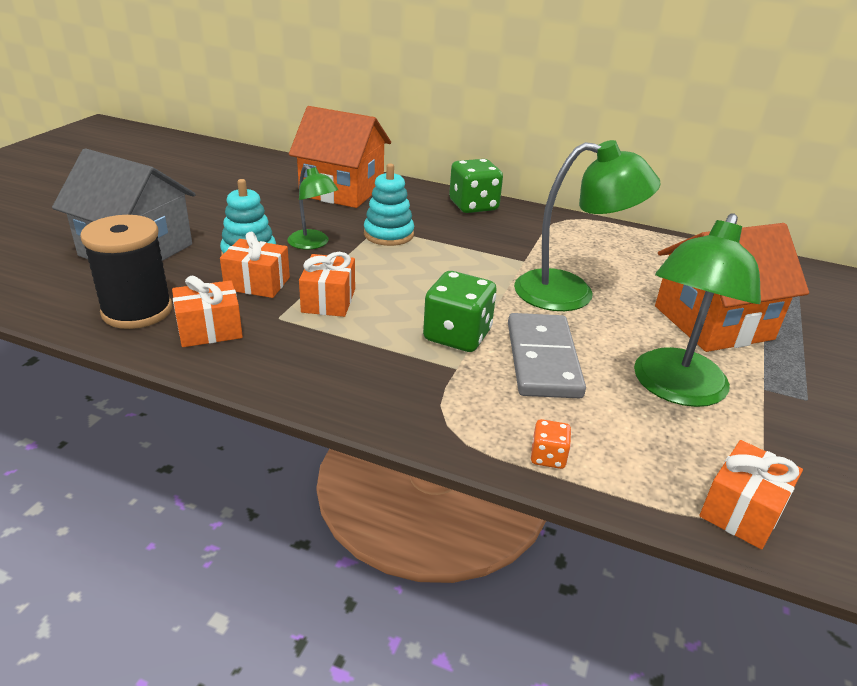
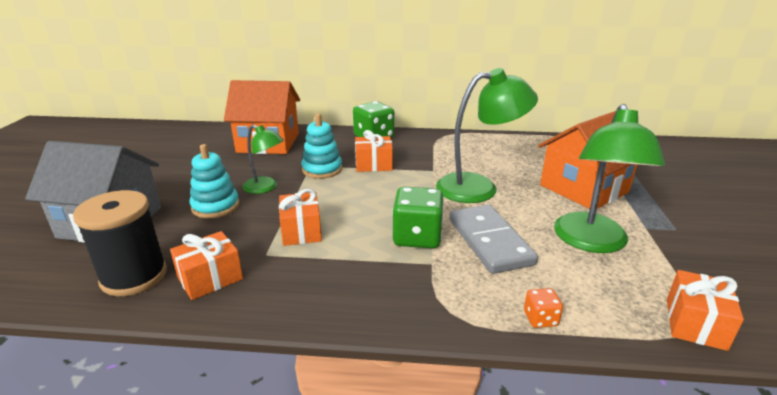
camera: 15 degrees left, 5 degrees down
(257, 283) = (234, 229): orange gift -> orange gift (373, 164)

